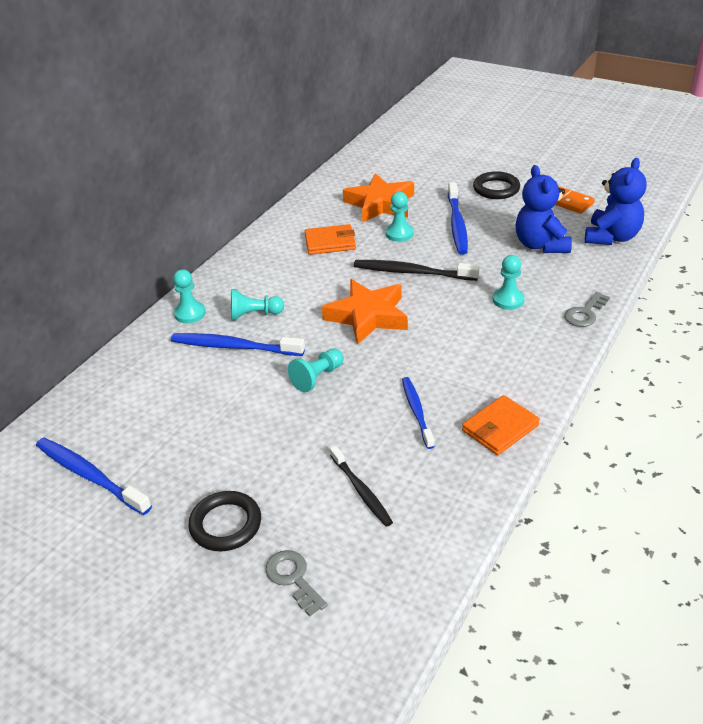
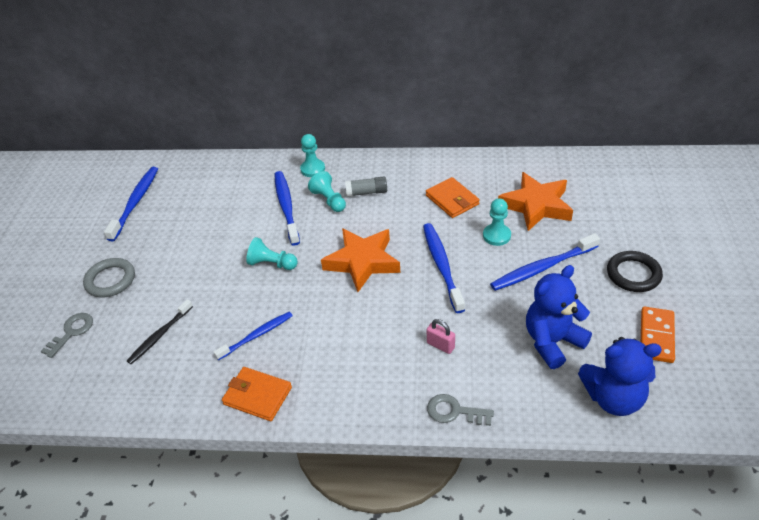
camera: 65 degrees right, 5 degrees up
(225, 524) = (110, 280): black ring -> grey ring
(267, 288) = (366, 192): none -> grey glue stick
(412, 272) = (442, 265): black toothbrush -> blue toothbrush
(508, 300) = (440, 345): turquoise pawn -> pink padlock

